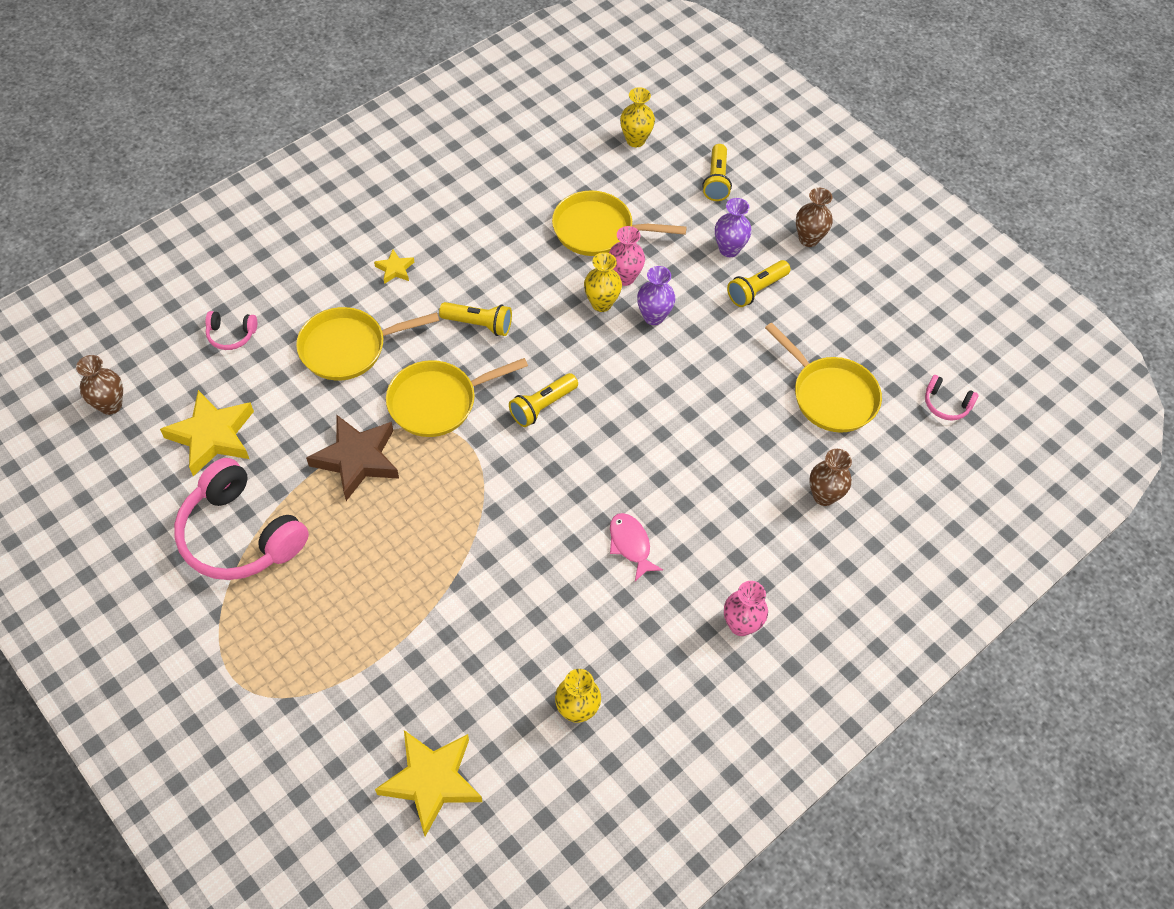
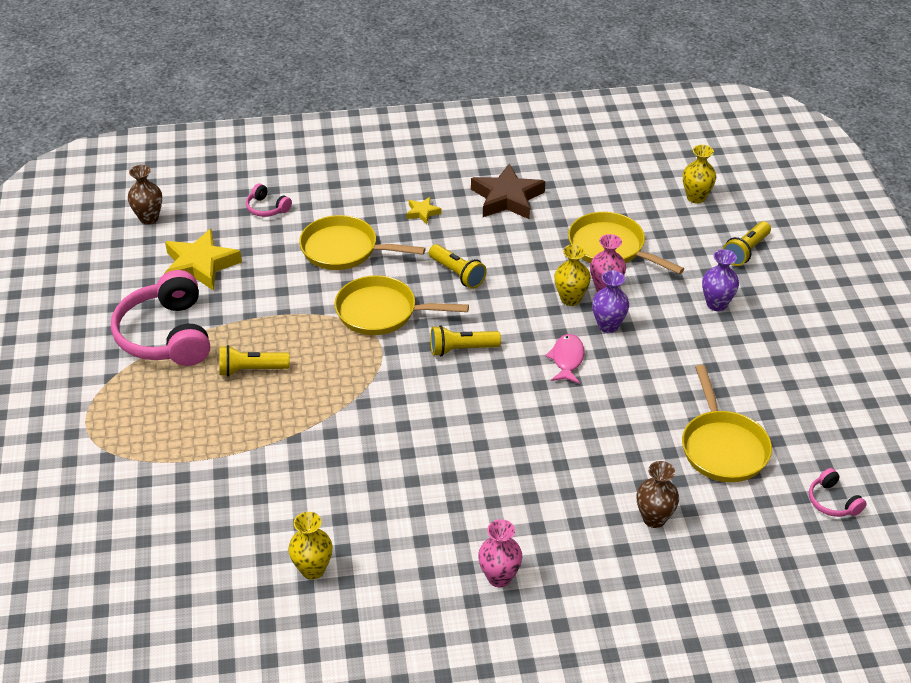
camera: 35 degrees right, 15 degrees down
(357, 459) = (289, 324): brown star -> brown star (507, 198)
(431, 781) = (164, 560): yellow star -> none
(630, 545) = (453, 476): pink fish -> pink fish (567, 359)
(756, 290) = (717, 343): yellow flashlight -> yellow flashlight (251, 370)
(808, 239) = (798, 325): brown vase -> none

